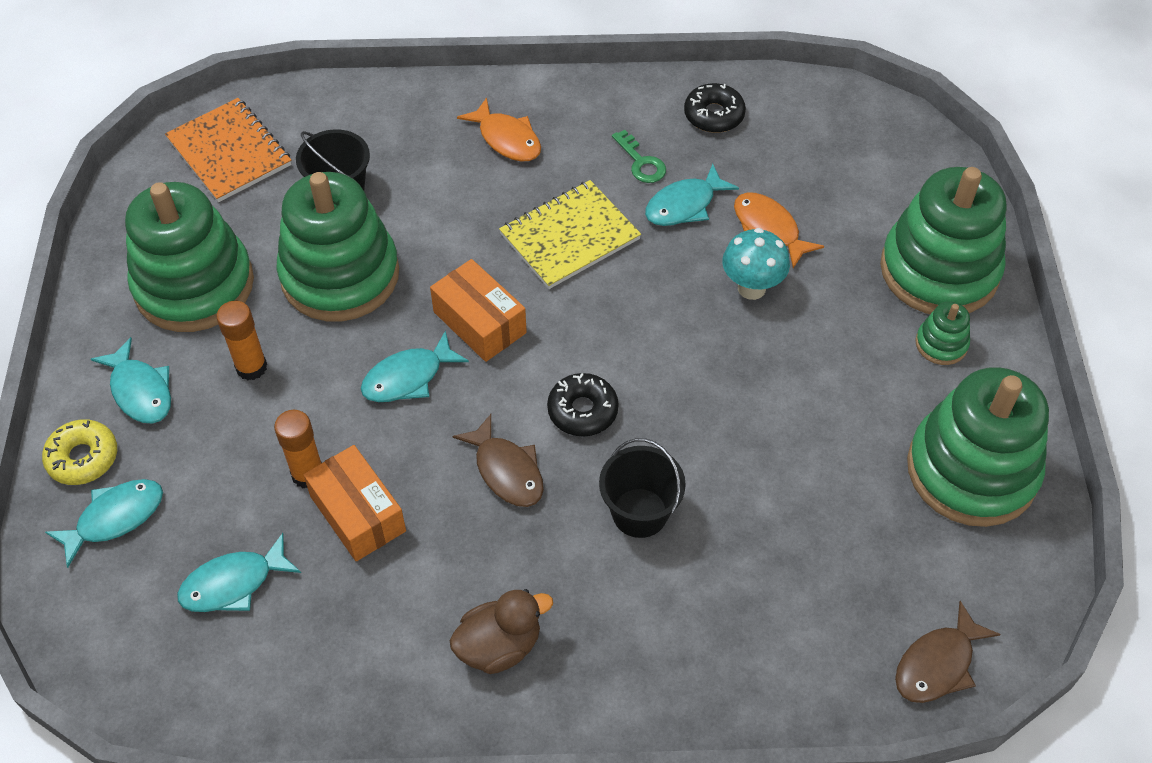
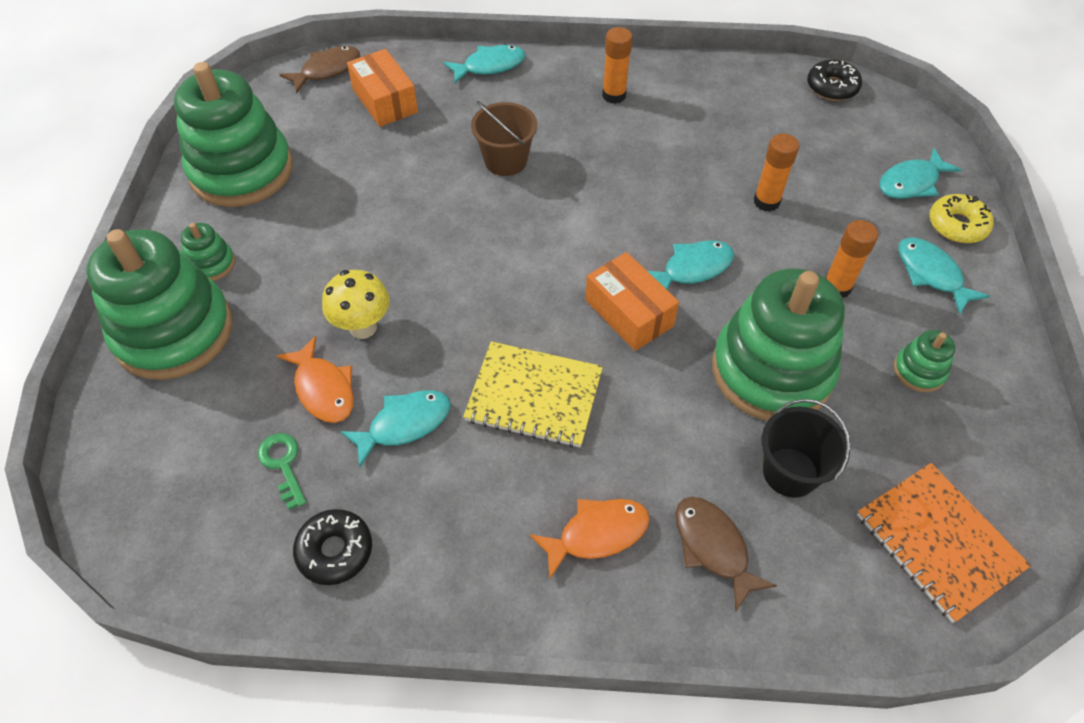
camera: 175 degrees left, 0 degrees up
(194, 285) = (919, 371): green stacking toy -> green stacking toy, size x0.42
(233, 583) = (806, 138): turquoise fish -> turquoise fish (489, 66)
(358, 513) = (722, 173): orange box -> orange box (385, 101)
(499, 646) = (614, 95): brown duck -> orange glue stick
(506, 471) = (606, 194): brown fish -> brown fish (713, 547)
(507, 139) = (597, 534): orange fish -> orange fish turned 105 degrees clockwise
(569, 237) = (534, 396): yellow notebook -> yellow notebook turned 45 degrees clockwise
(582, 411) = (540, 232): black donut -> black donut (832, 87)
(639, 513) = (505, 160): black bucket -> brown bucket
(641, 162) = (440, 486): green key -> green key (283, 464)
(751, 288) = (363, 327): turquoise mushroom -> yellow mushroom

